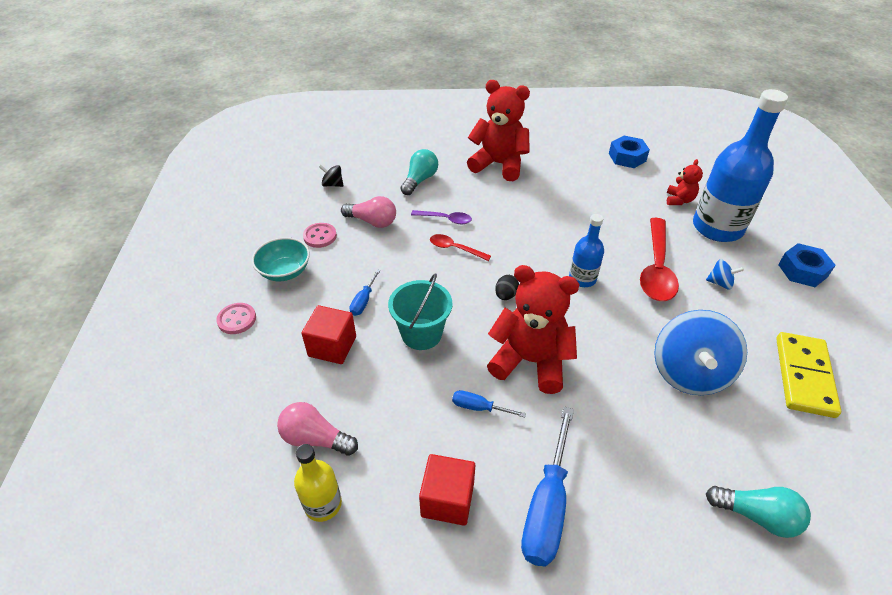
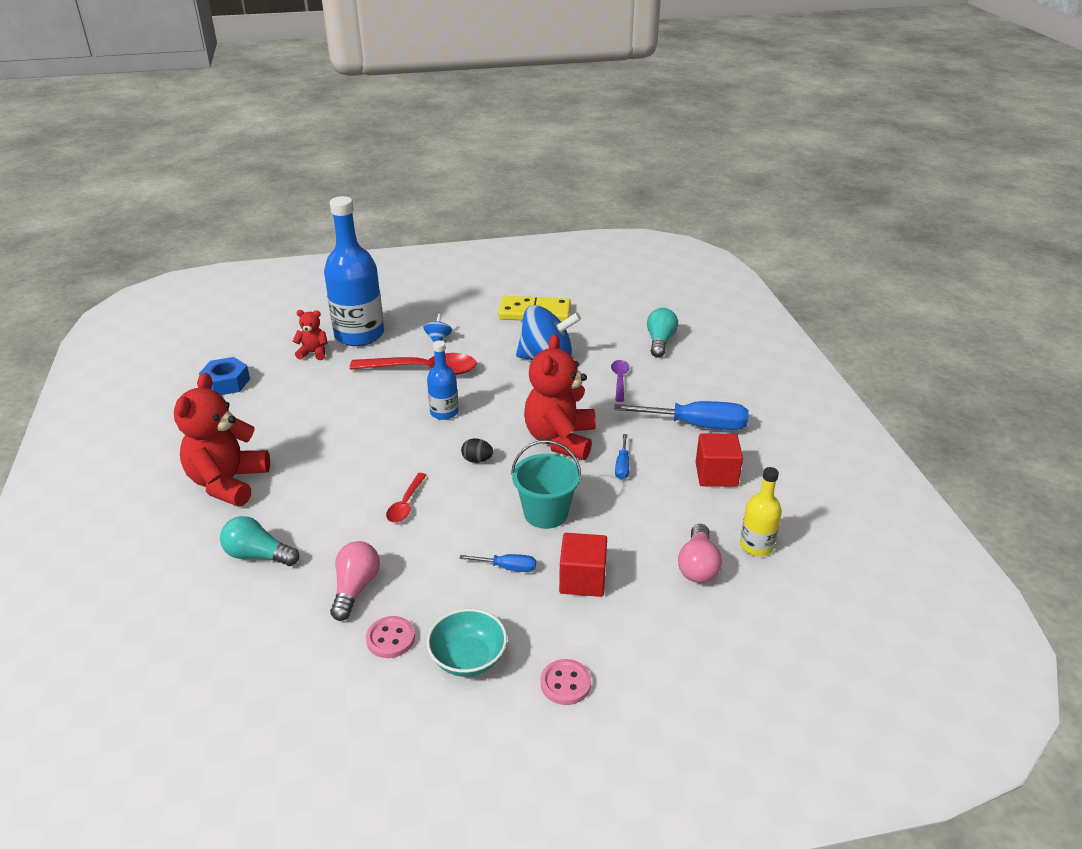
camera: 100 degrees left, 10 degrees down
(333, 184) = (260, 654): black spinning top -> none
(445, 219) = (349, 519): purple spoon -> purple spoon (619, 380)
(802, 271) = (416, 300): blue nut -> none

